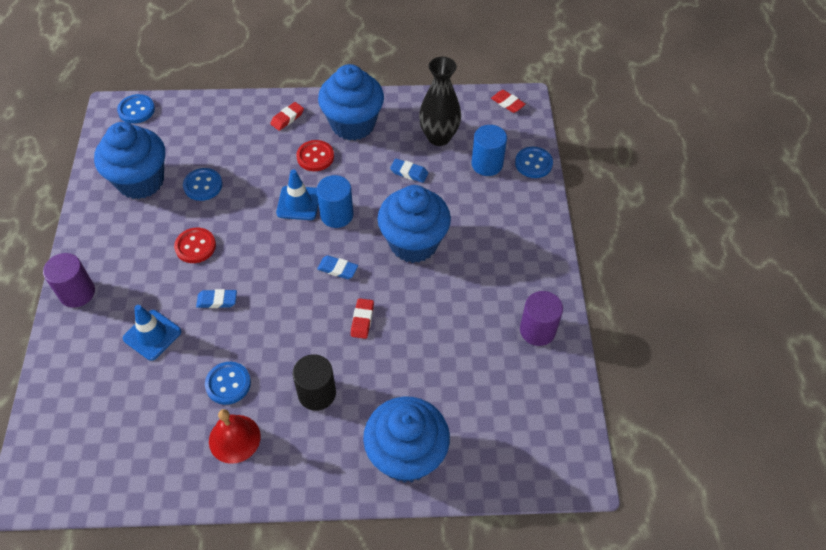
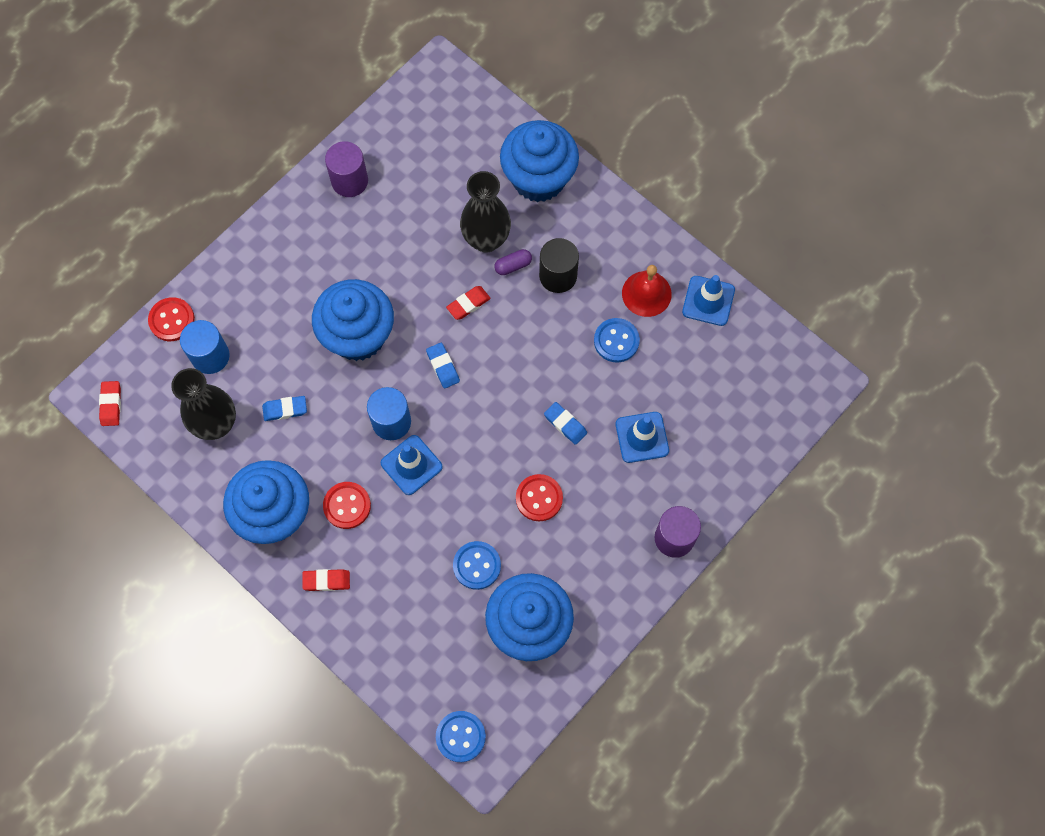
camera: 135 degrees left, 15 degrees up
(177, 476) = (708, 301): none -> blue traffic cone
(358, 372) = (513, 265): none -> purple capsule
(397, 374) = (486, 239): none -> black vase
(409, 172) = (285, 409): blue eraser -> blue eraser turned 75 degrees counterclockwise
(533, 163) = (172, 320): blue button -> red button

